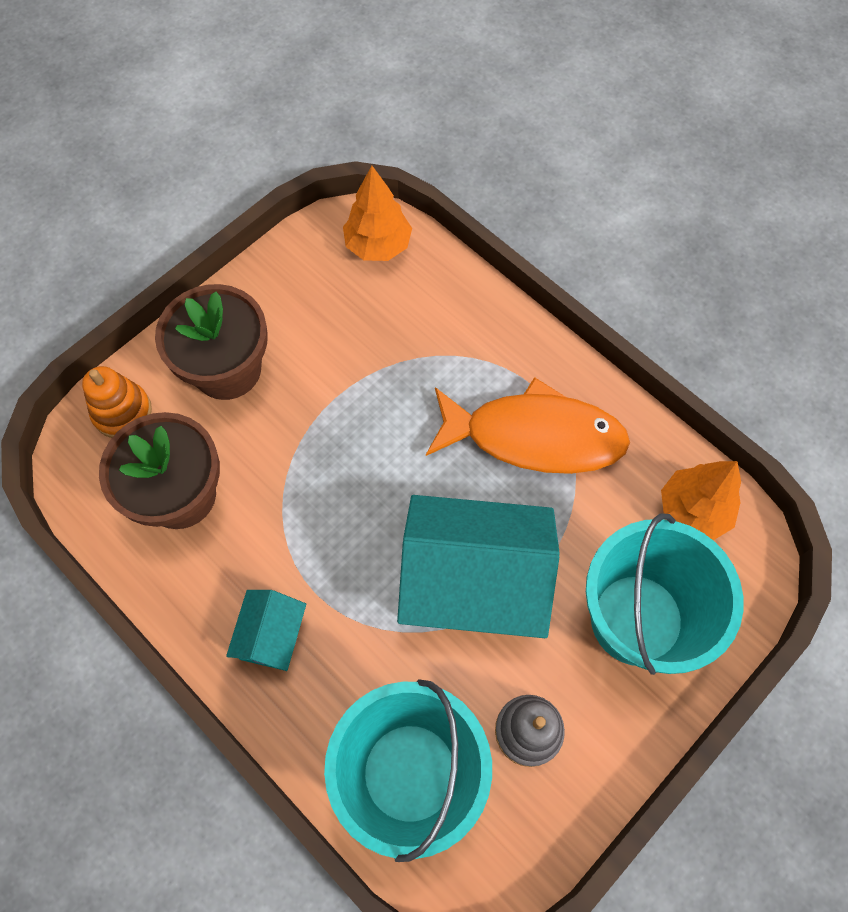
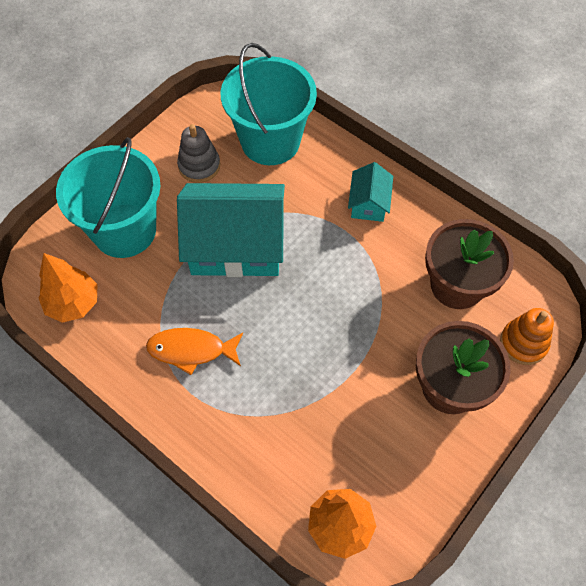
camera: 175 degrees right, 5 degrees down
(534, 436) = (191, 350): orange fish -> orange fish, size x0.61

